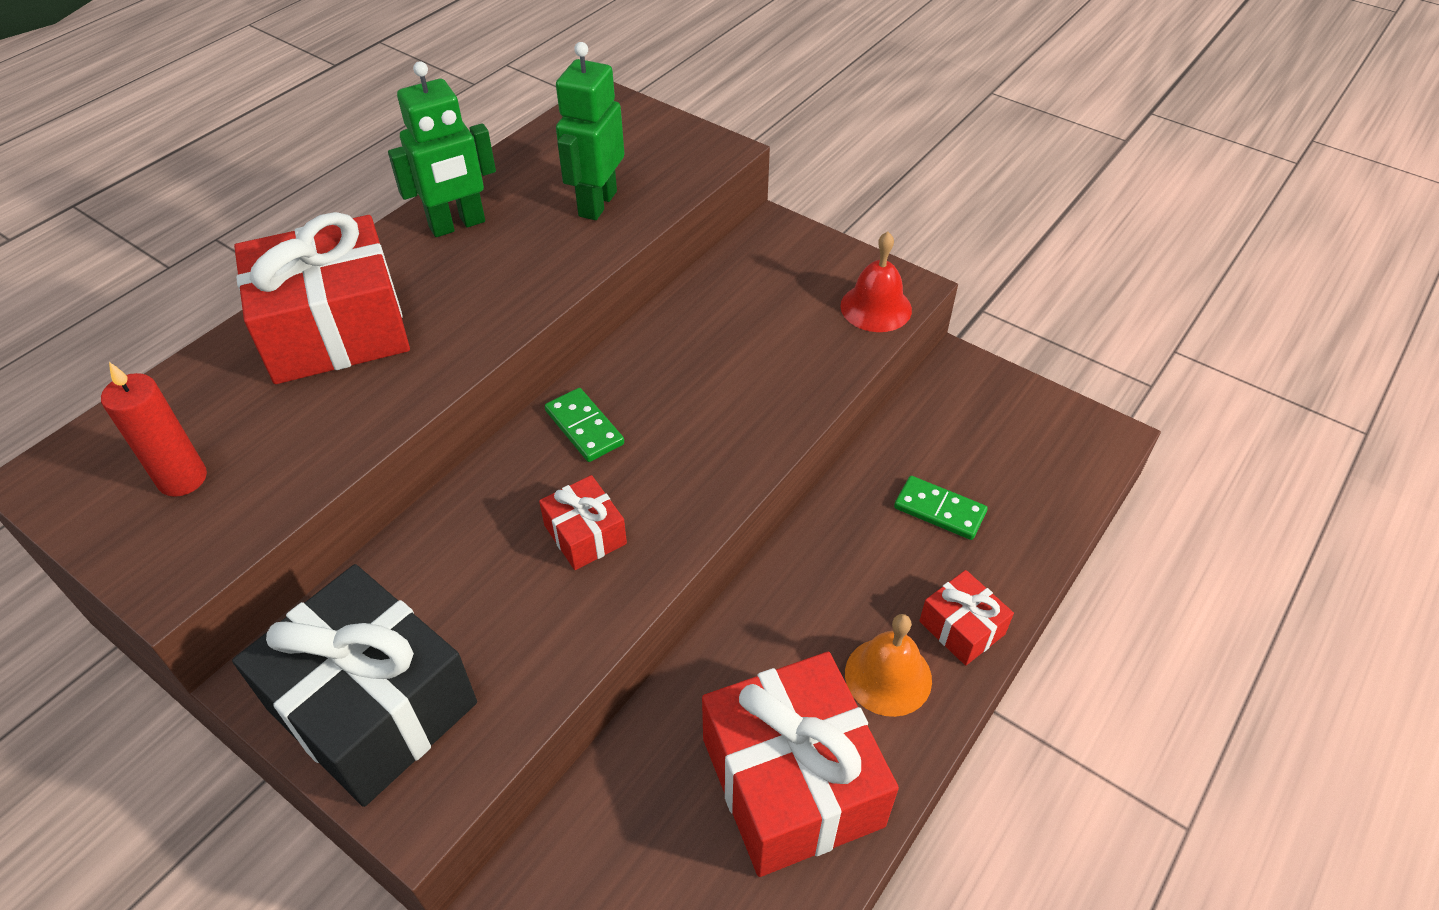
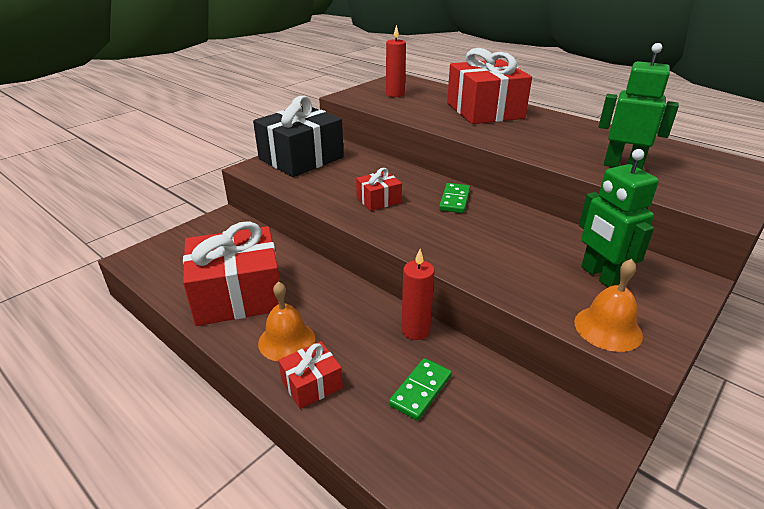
camera: 95 degrees right, 15 degrees down
(457, 225) = (578, 130): green robot -> green robot (600, 276)
(584, 427) = (454, 200): green domino -> green domino turned 45 degrees counterclockwise
(834, 518) = (415, 330): none -> red candle
(876, 307) = (608, 328): red bell -> orange bell

